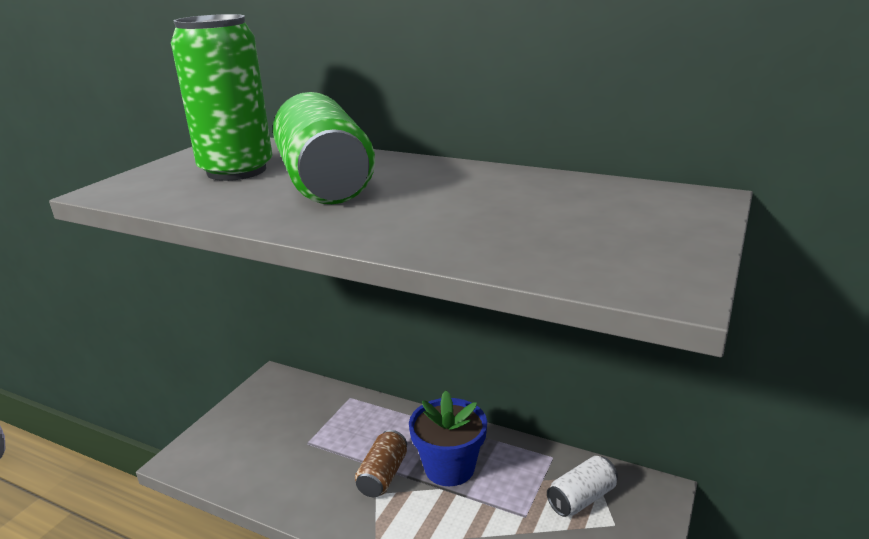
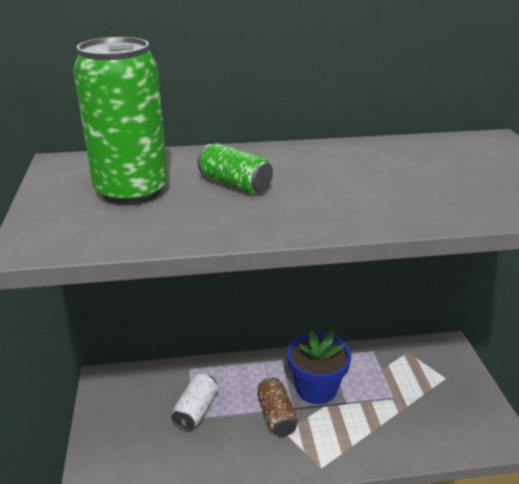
camera: 35 degrees left, 5 degrees up
(325, 182) = (235, 184): green can -> green can, size x0.51
(581, 498) = (414, 370): white can -> white can (196, 410)

